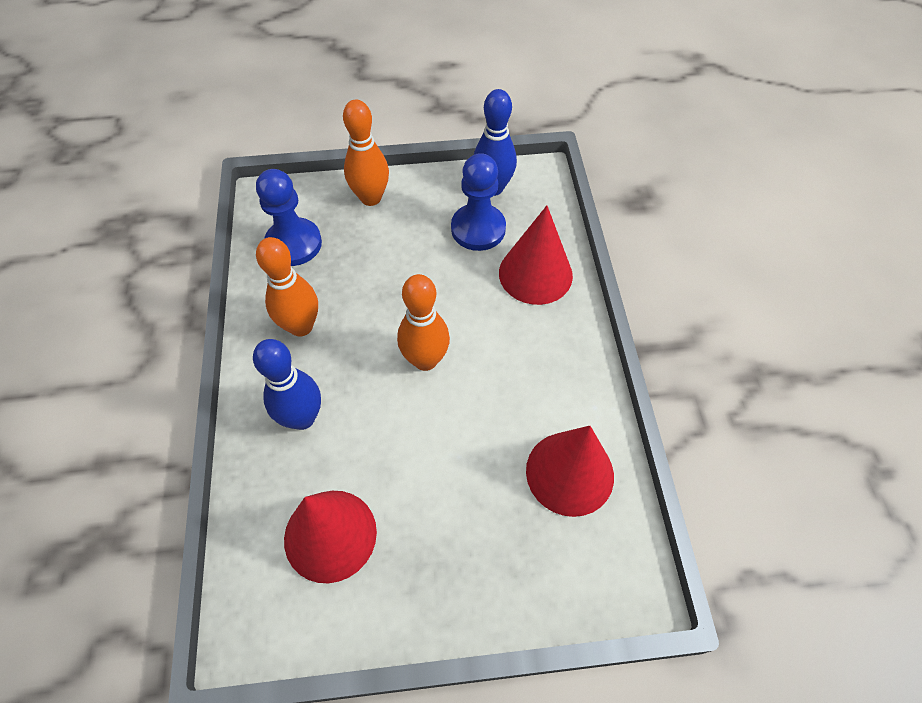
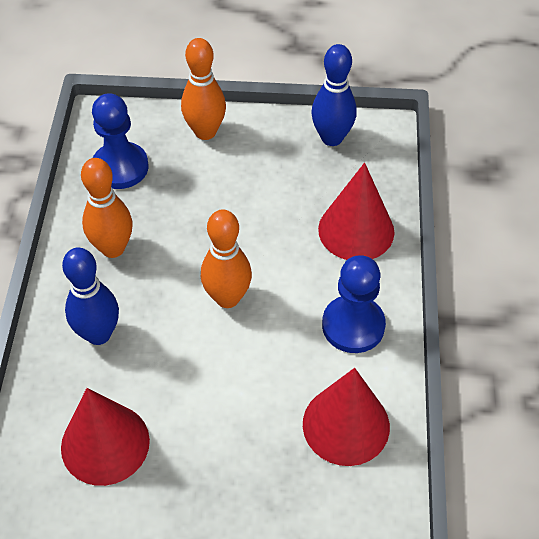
camera: 10 degrees right, 5 degrees down
(478, 229) = (307, 177): blue pawn -> blue pawn (353, 326)

